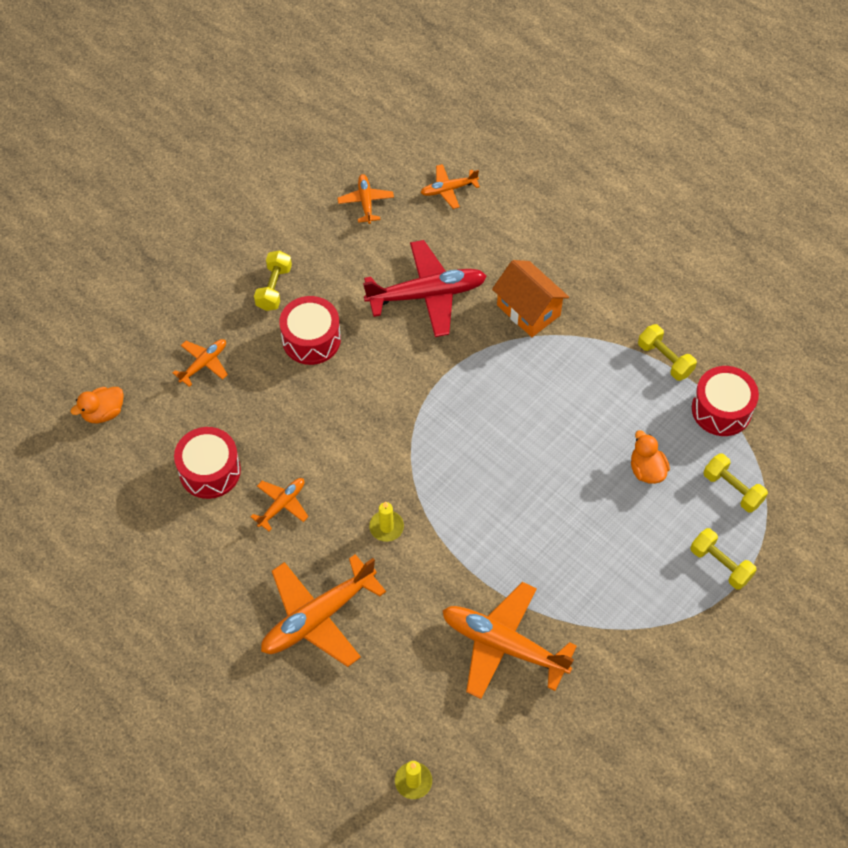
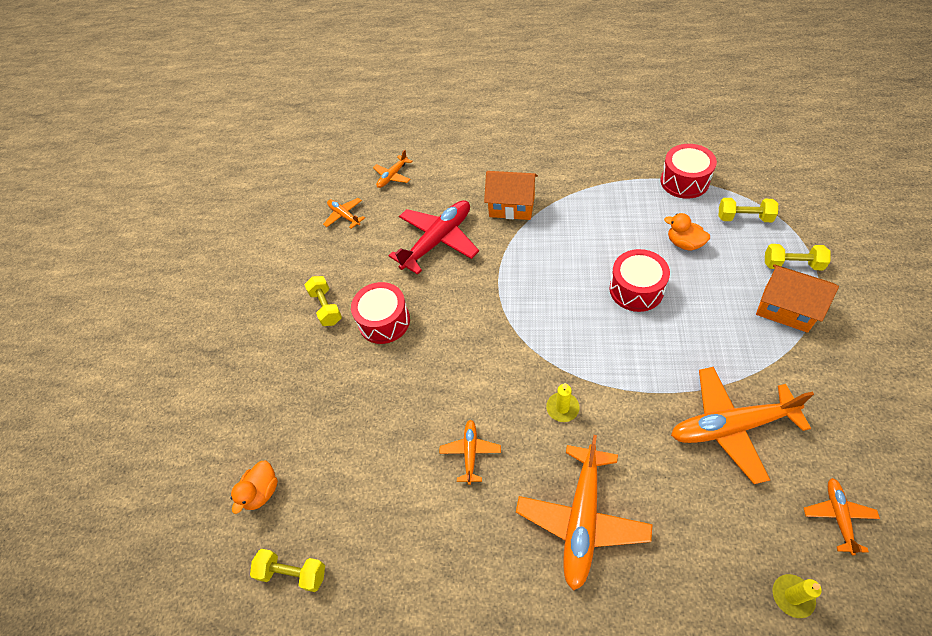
camera: 30 degrees left, 5 degrees down
(204, 363) = (316, 394): orange plane -> orange plane (838, 516)
(210, 471) = (390, 471): red drum -> red drum (636, 289)
(664, 596) = (786, 309): none -> orange house
(665, 359) = (621, 178): yellow dumbbell -> yellow dumbbell (293, 573)

